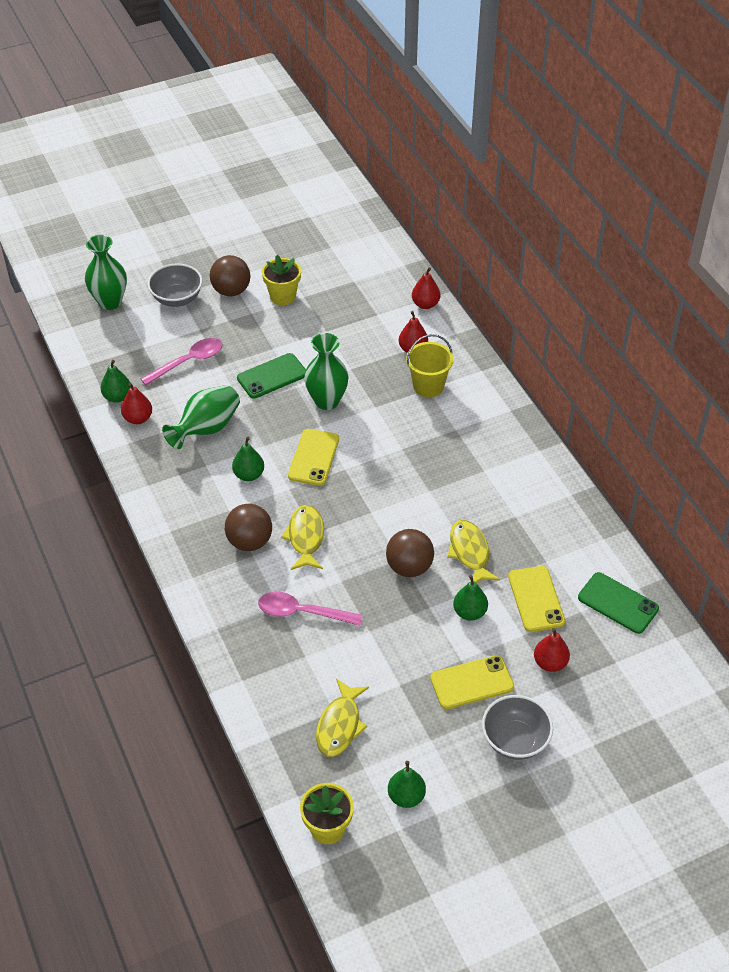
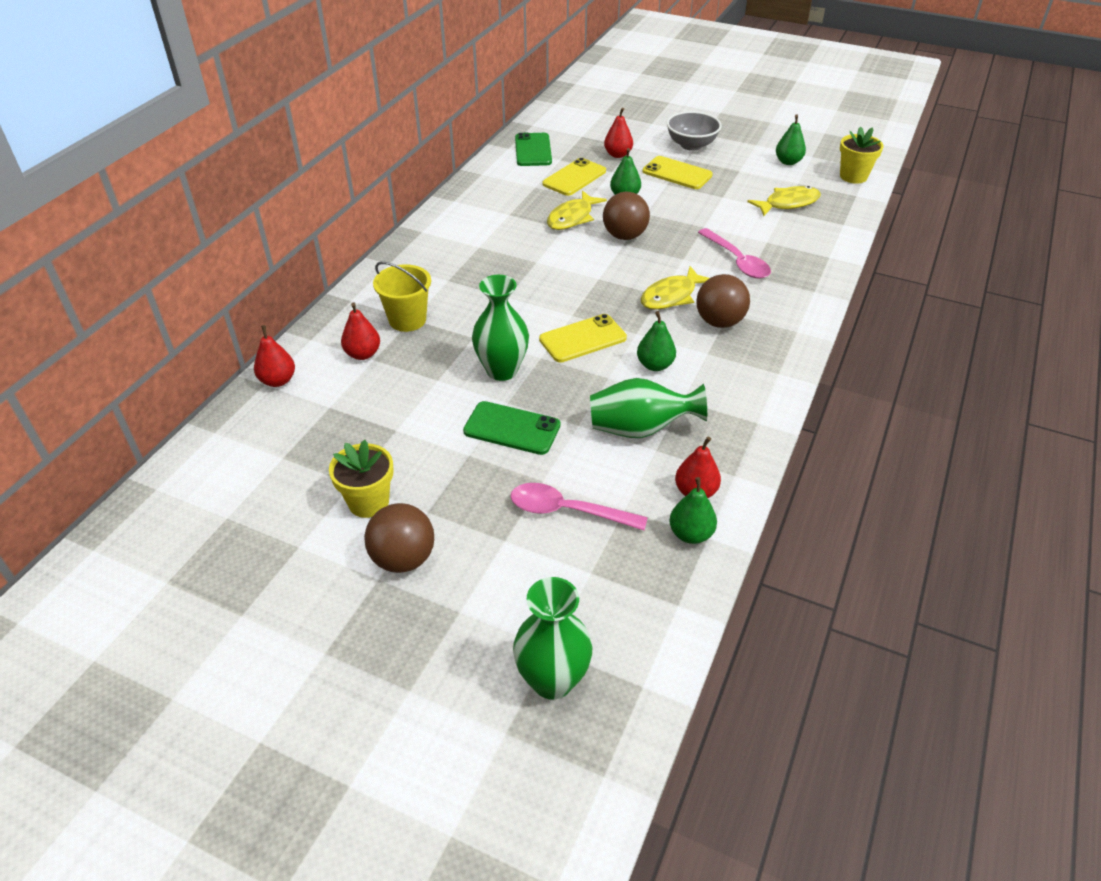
camera: 130 degrees left, 5 degrees down
(177, 299) = (472, 605): grey bowl -> none

